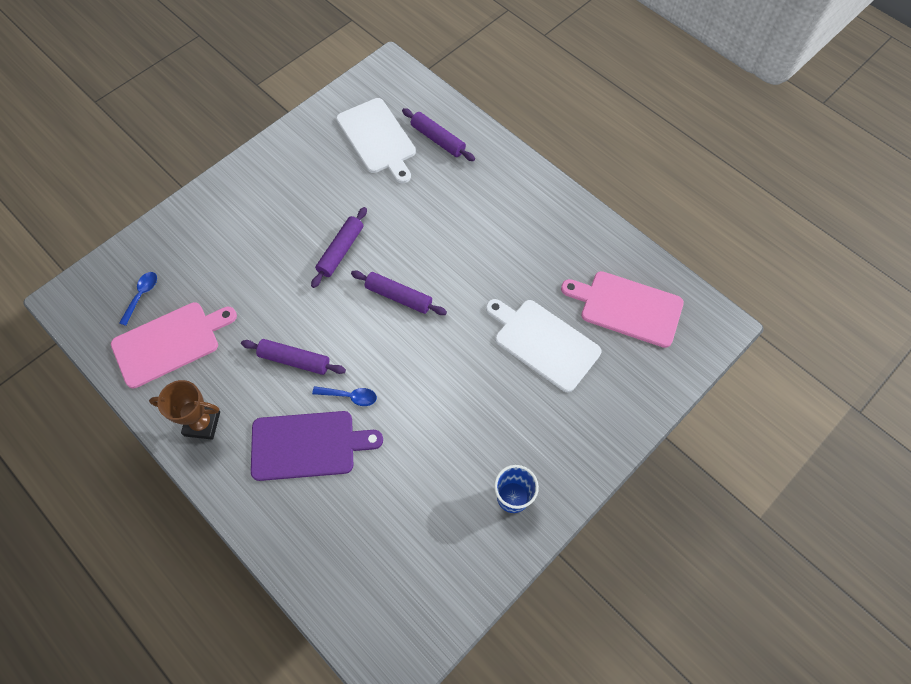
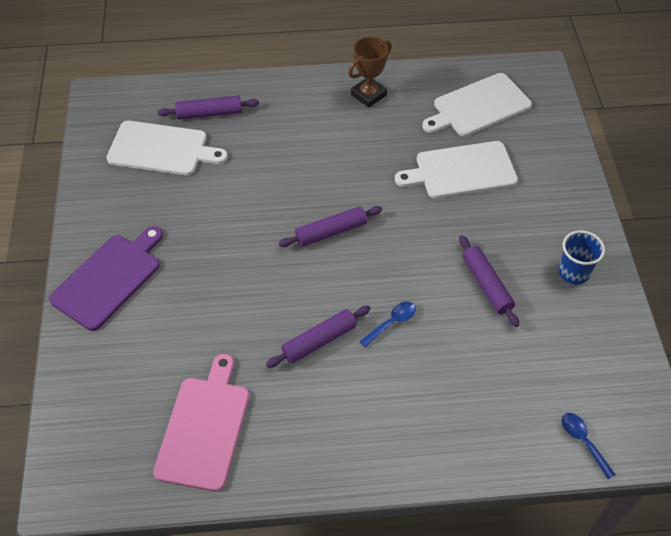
camera: 50 degrees left, 10 degrees down
(142, 295) = (128, 422): blue spoon -> blue spoon (583, 441)
(202, 424) = (315, 451): brown trophy -> brown trophy (368, 95)
(308, 445) = (410, 381): purple cutting board -> purple cutting board (109, 278)
(341, 251) = (245, 242): purple rolling pin -> purple rolling pin (487, 285)
(627, 308) = (478, 106): pink cutting board -> white cutting board

